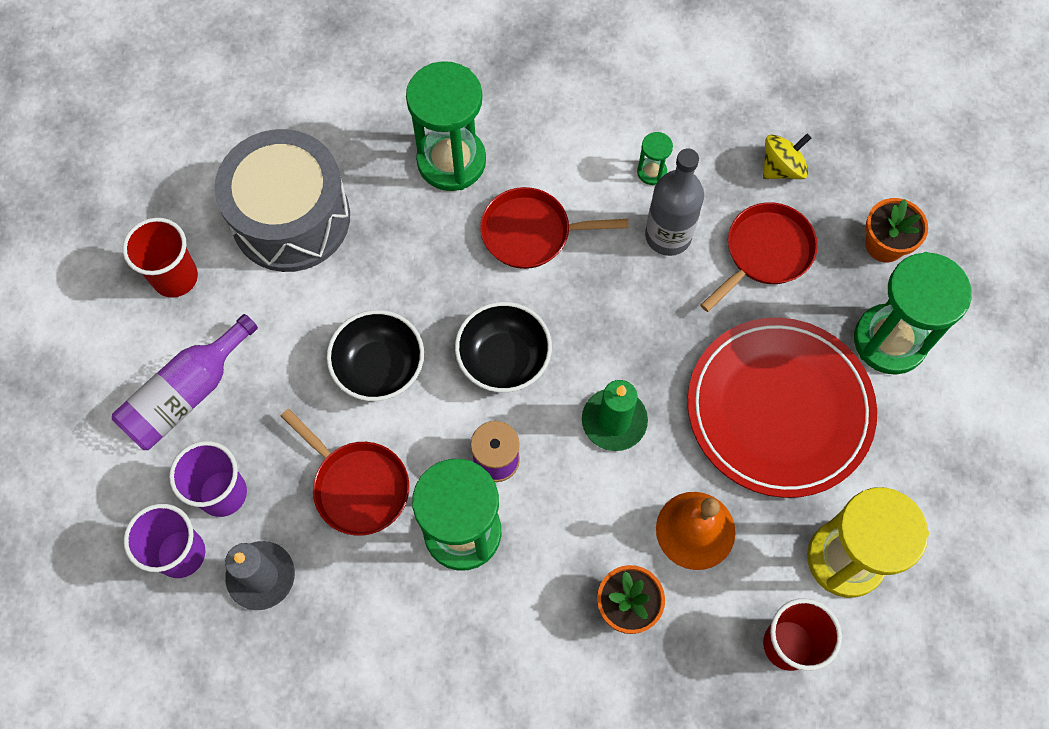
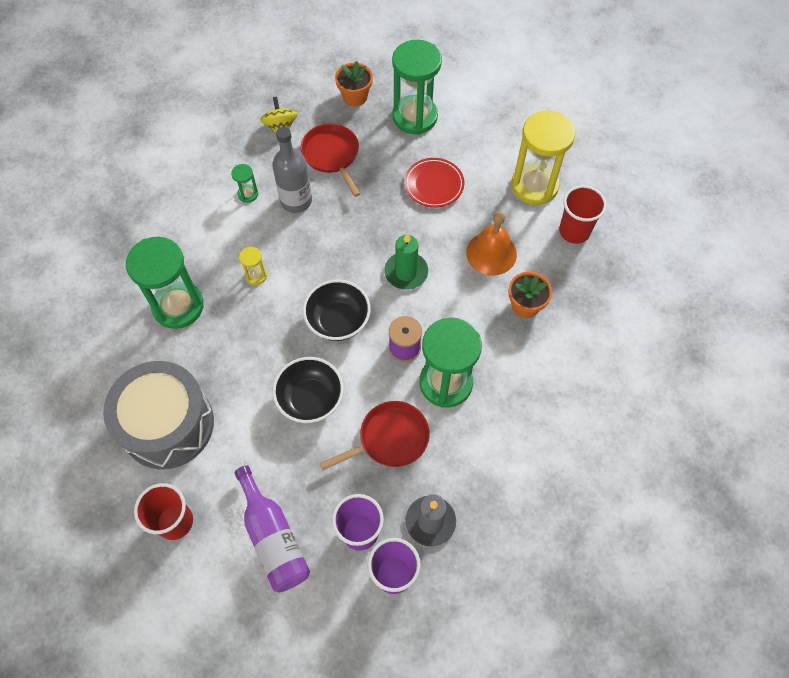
camera: 70 degrees left, 5 degrees down
(531, 233) = (256, 275): red pan -> yellow hourglass
(779, 409) = (434, 185): red plate -> red plate, size x0.51

